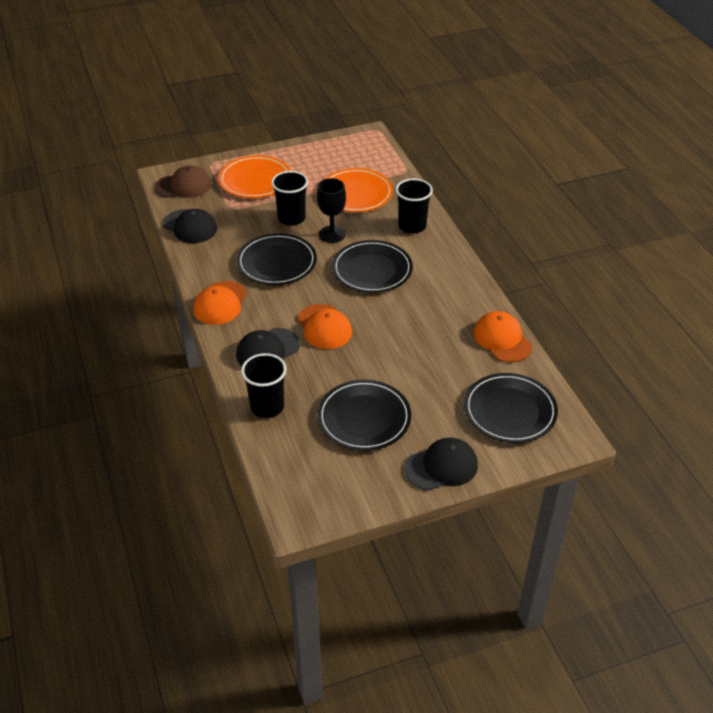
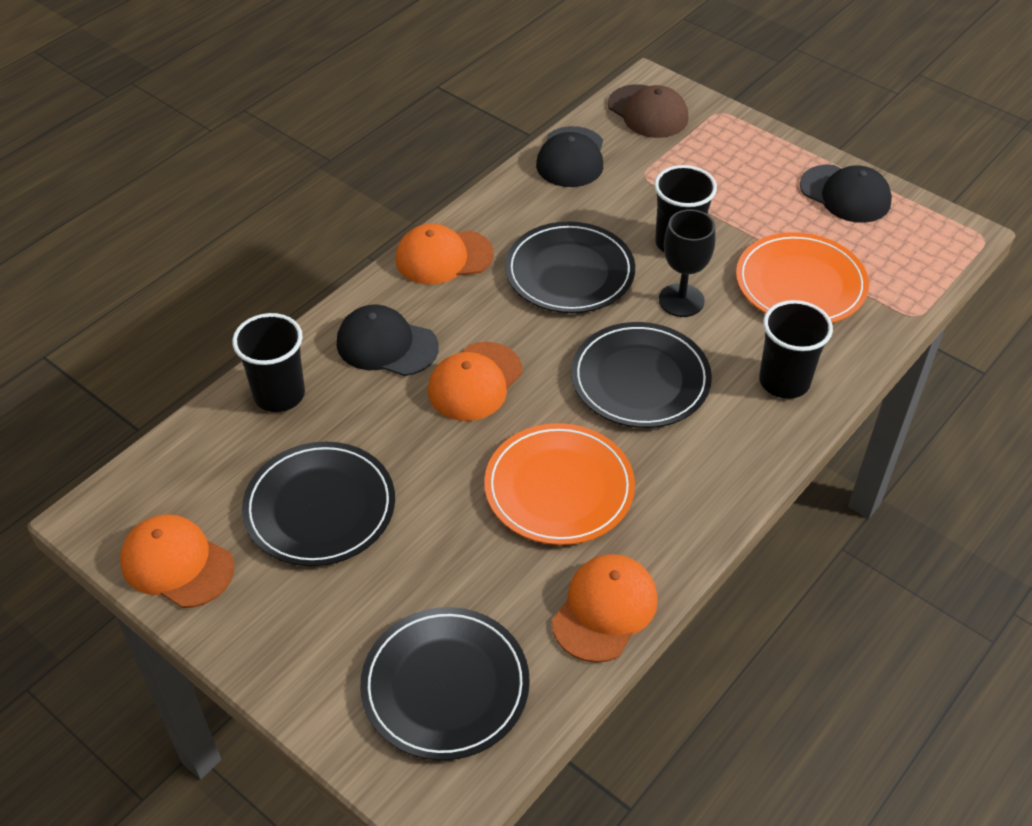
camera: 60 degrees right, 5 degrees up
(255, 180) = (726, 169): orange plate -> orange plate (559, 488)
(359, 491) = (177, 564): none -> orange cap
(441, 466) = (274, 642): black cap -> black cap (845, 194)

